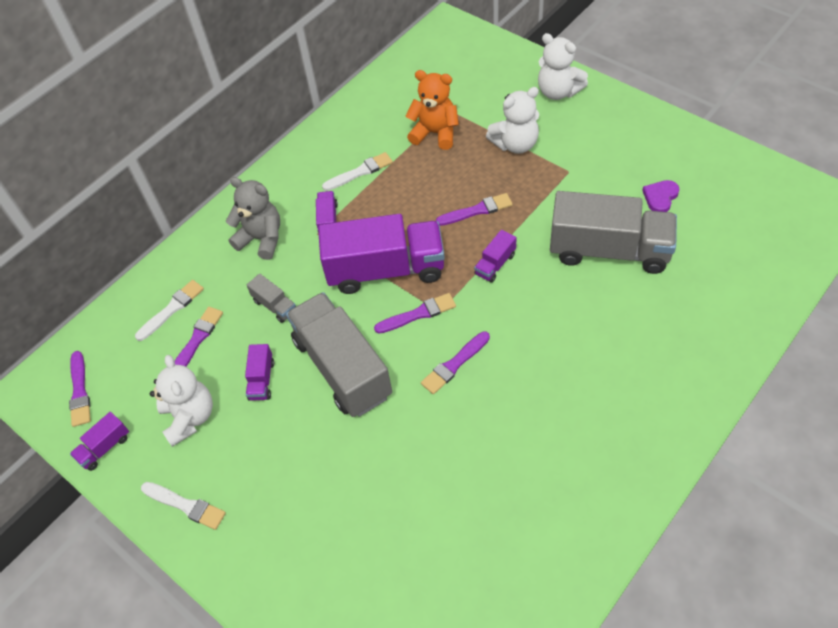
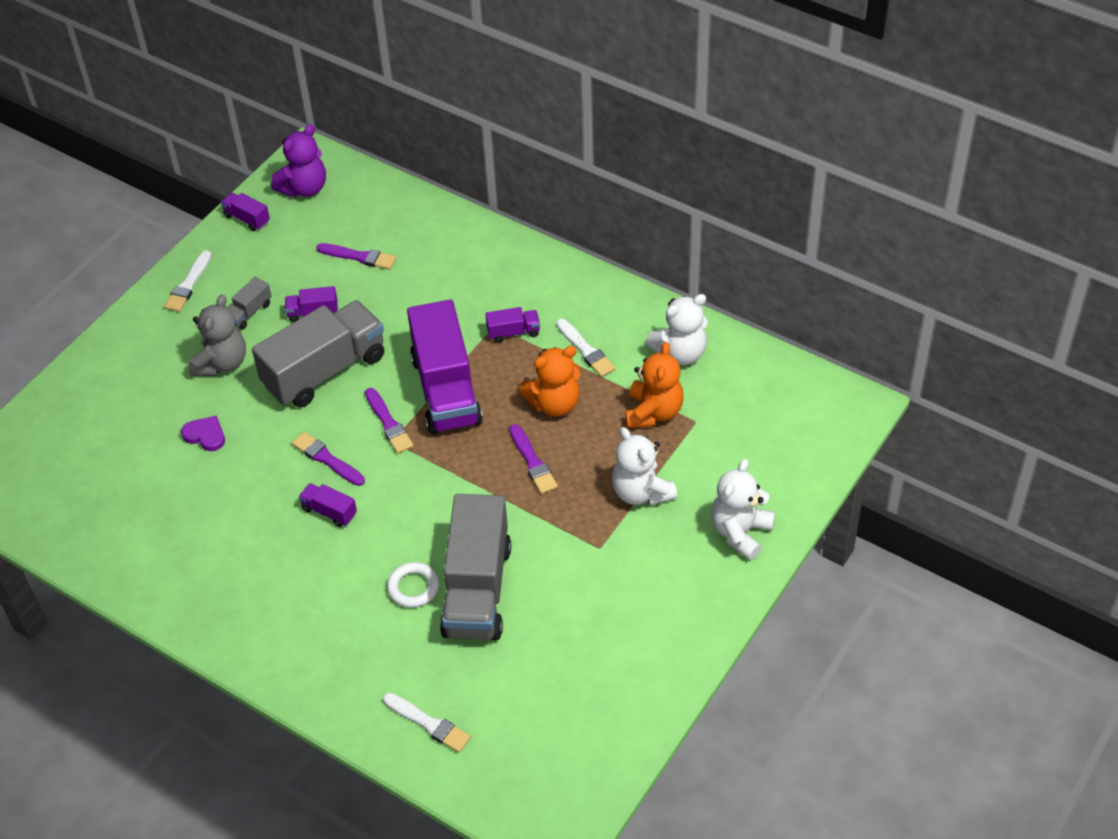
camera: 80 degrees right, 5 degrees down
(80, 391) = (304, 188): purple brush -> purple teddy bear
(171, 309) = (395, 231): white brush -> white brush (428, 723)
(189, 417) = (274, 269): white teddy bear -> white teddy bear (680, 353)
(261, 239) = (485, 282): grey teddy bear -> grey teddy bear (222, 363)
(275, 305) = (399, 307): grey truck -> grey truck (249, 312)
(415, 194) = (554, 404): none -> orange teddy bear
(495, 264) = (455, 484): purple truck -> purple truck (329, 512)
(606, 295) = (413, 587): none -> white ring
(660, 197) = (561, 642): purple heart -> purple heart (205, 435)

